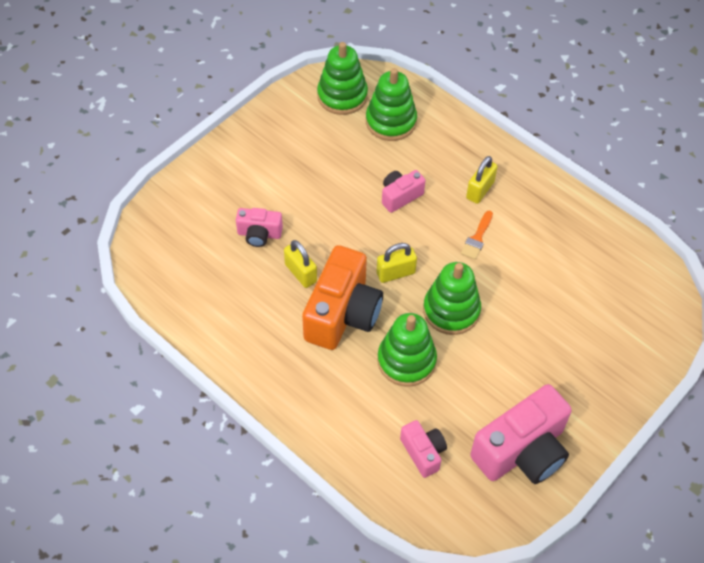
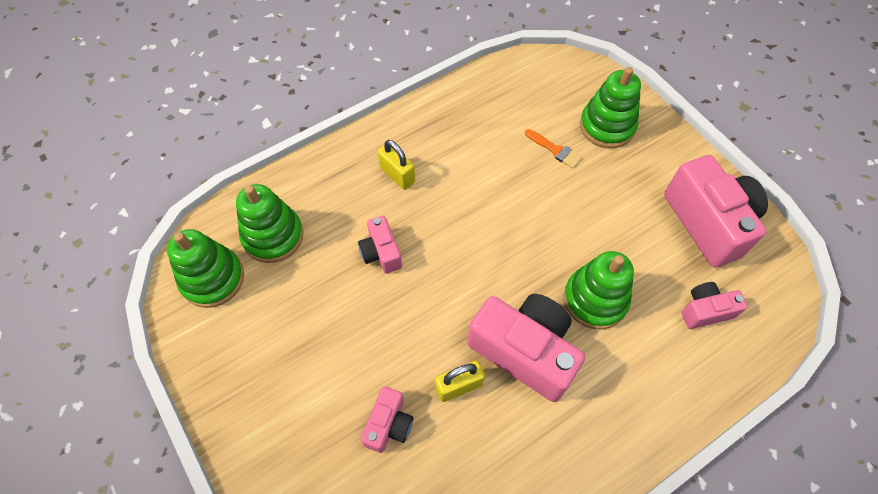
camera: 75 degrees left, 5 degrees up
(342, 313) = (524, 351): orange camera -> pink camera
(395, 273) = (482, 282): yellow padlock -> none
(451, 310) = (541, 241): green stacking toy -> green stacking toy (607, 126)
(477, 238) = (457, 194): orange brush -> orange brush (555, 150)

